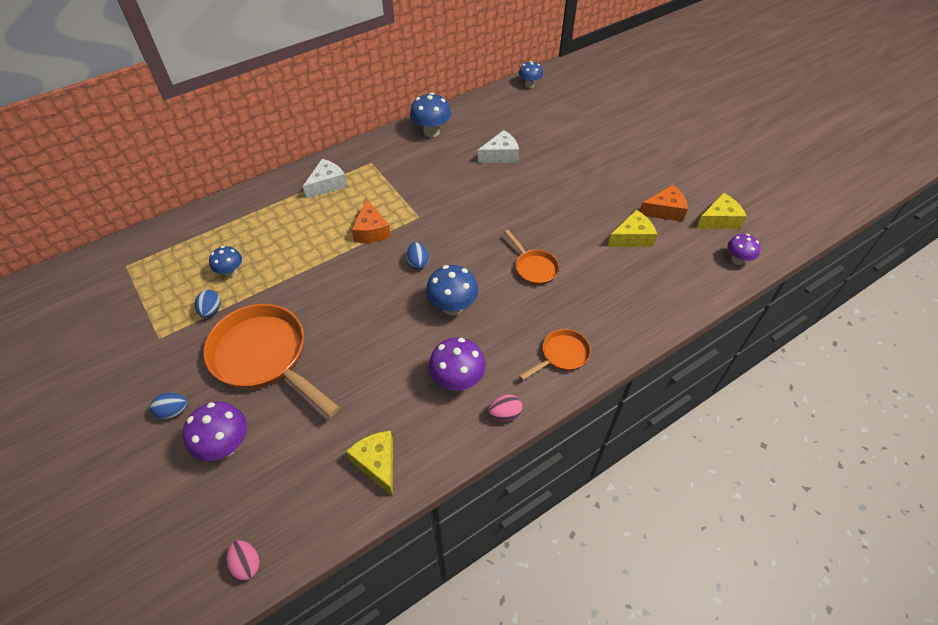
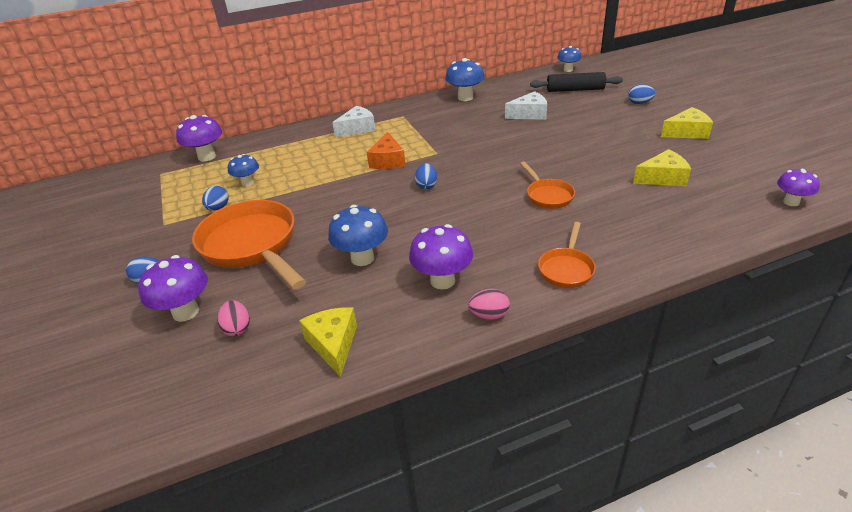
camera: 15 degrees right, 15 degrees down
(171, 237) = (207, 157): none -> purple mushroom
(247, 564) = (160, 421): pink egg -> pink egg (237, 328)
(452, 307) = (453, 220): blue mushroom -> blue mushroom (362, 258)
(540, 116) = (575, 90): none -> black rolling pin
(561, 355) = (566, 269): orange pan -> orange pan turned 135 degrees clockwise
(603, 134) = (639, 103): none -> blue egg
(664, 211) = (702, 159): orange cheese -> none
(719, 220) = (768, 169): yellow cheese -> yellow cheese (687, 132)

